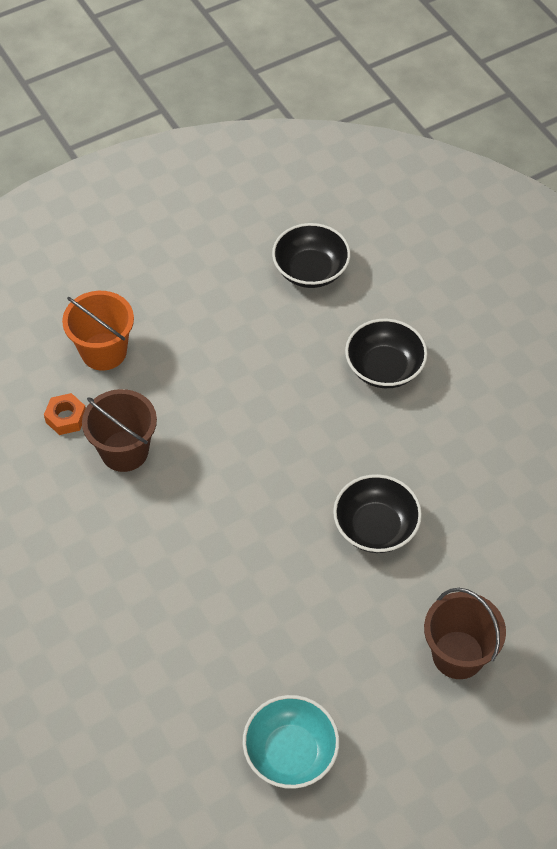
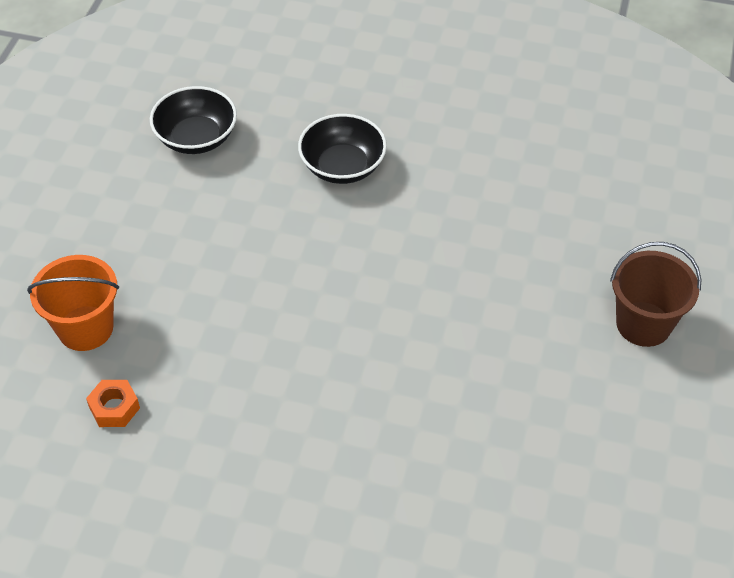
camera: 45 degrees left, 5 degrees down
(124, 451) = (202, 392): brown bucket -> none
(290, 752) = (618, 503): turquoise bowl -> none
(375, 527) = (476, 284): black bowl -> none

